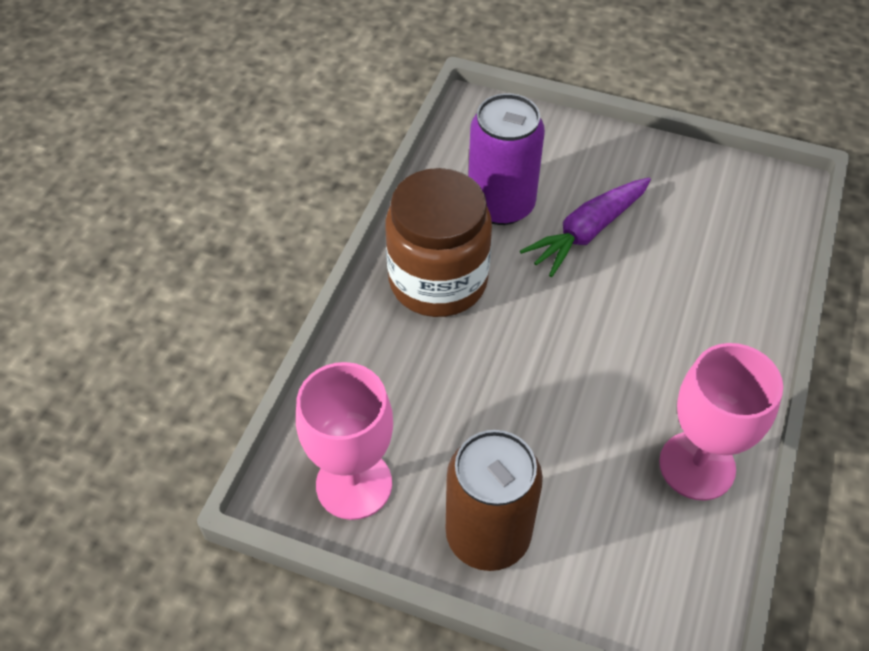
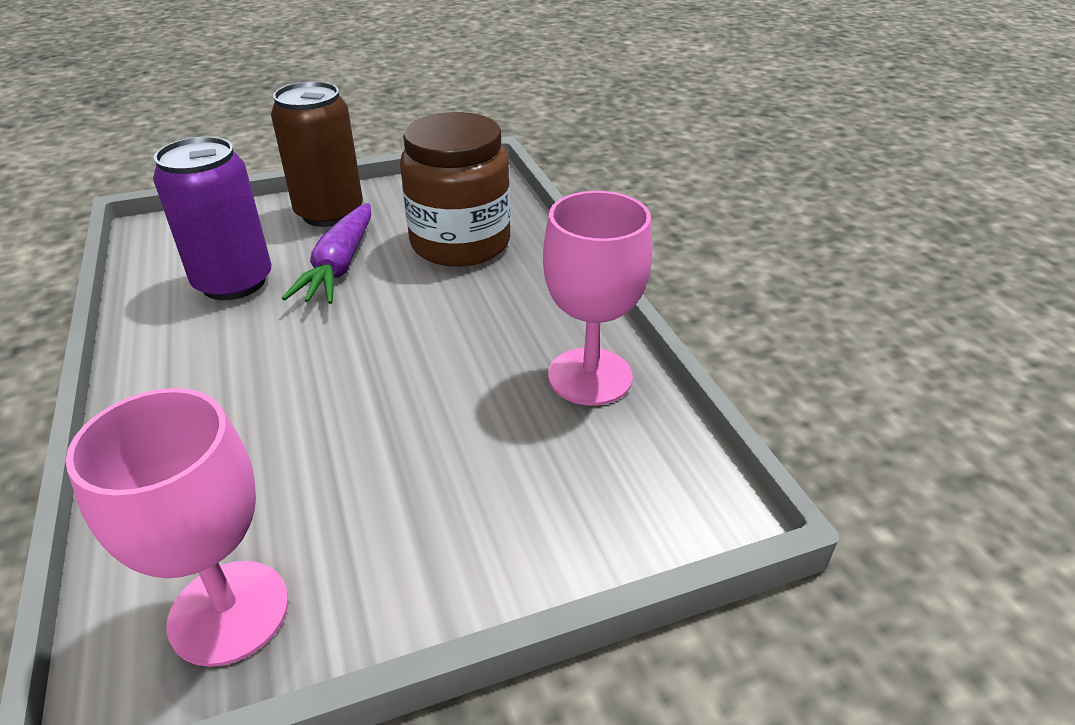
camera: 40 degrees left, 15 degrees down
(438, 280) = (205, 367): brown jar -> brown jar (460, 243)
(488, 535) = (440, 557): brown can -> brown can (329, 213)

